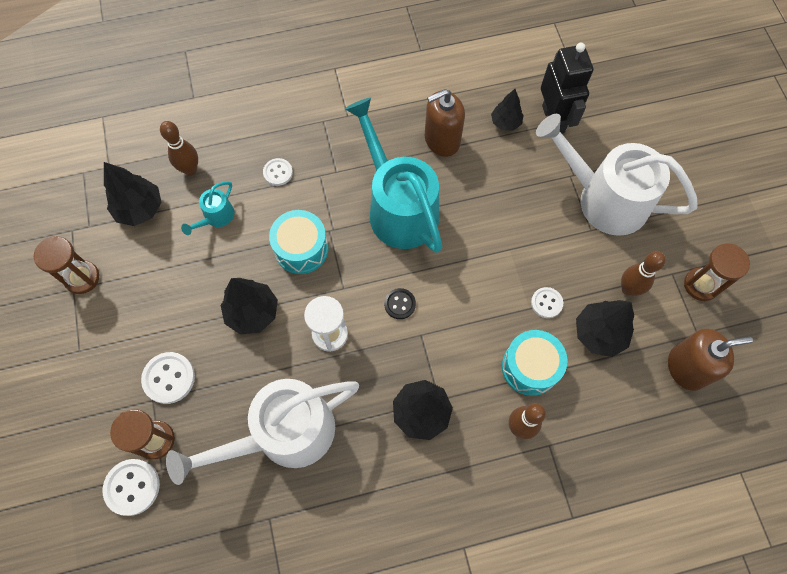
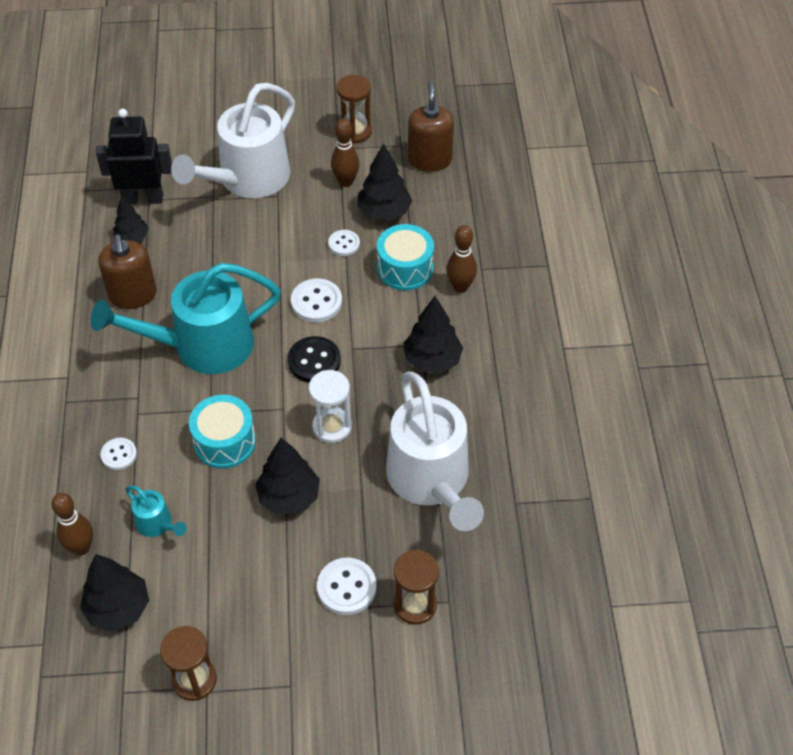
camera: 80 degrees left, 15 degrees down
(132, 487) = (463, 631): white button -> white button (316, 302)
(400, 304) = (314, 361): black button -> black button, size x1.57

